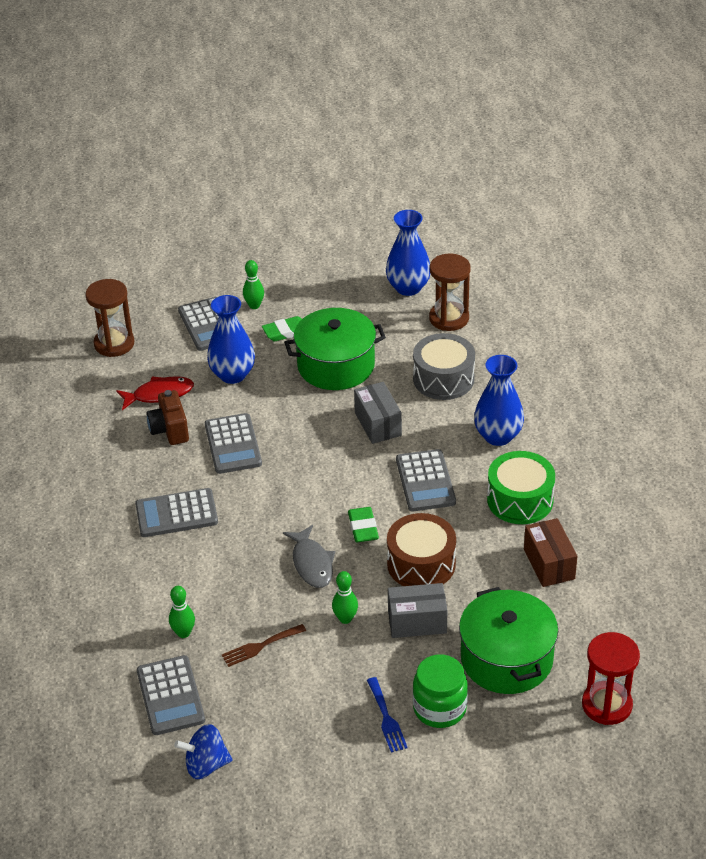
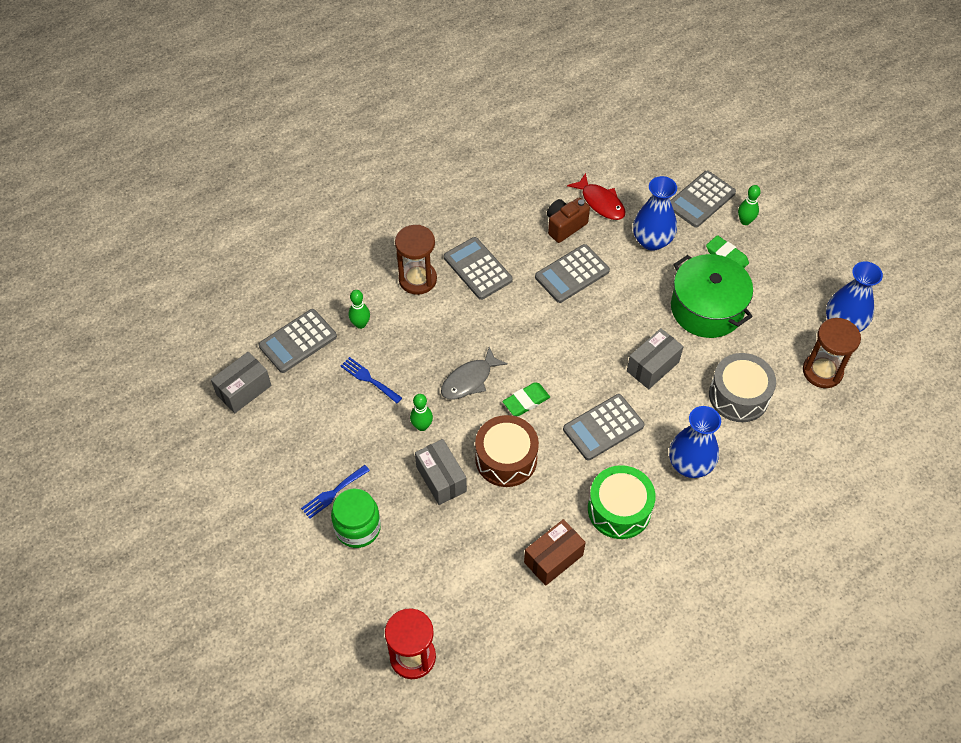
camera: 65 degrees right, 15 degrees up
(114, 344) = (640, 149): brown hourglass -> brown hourglass (417, 279)
(206, 765) = (244, 390): blue spinning top -> grey box
(260, 646) = (369, 379): brown fork -> blue fork
(506, 659) = (430, 560): green pot -> none

